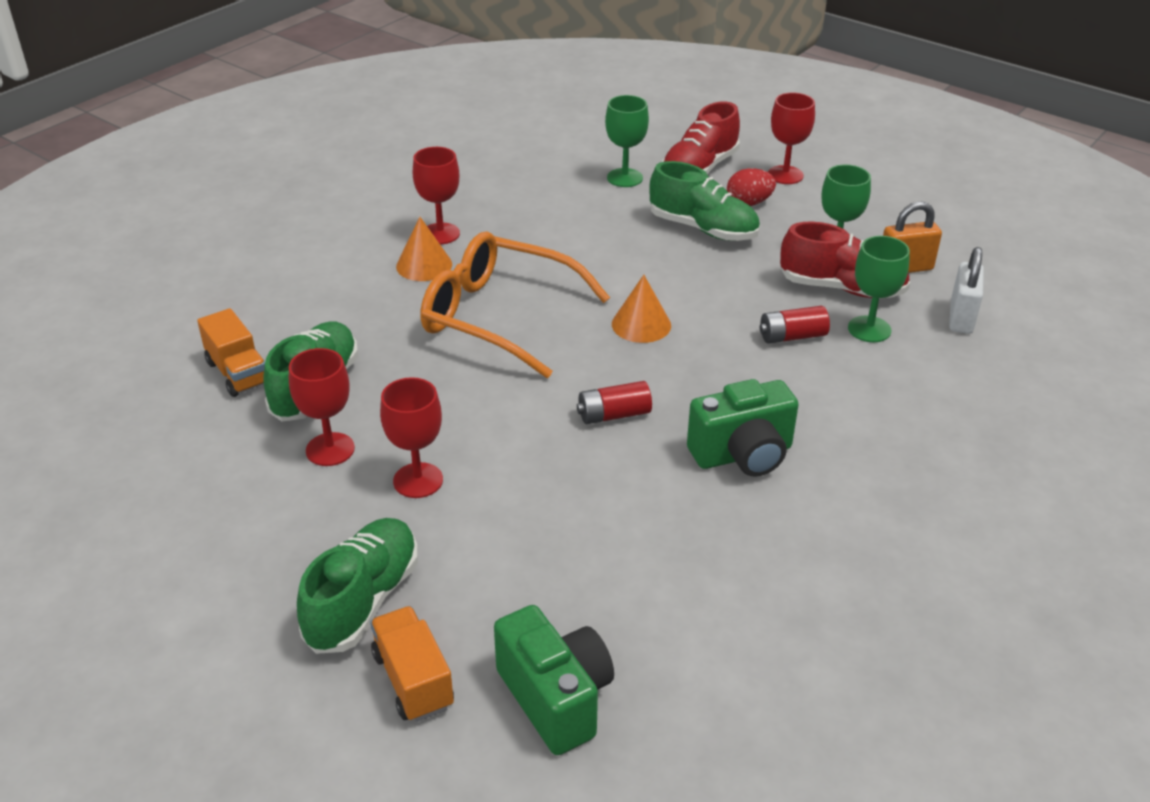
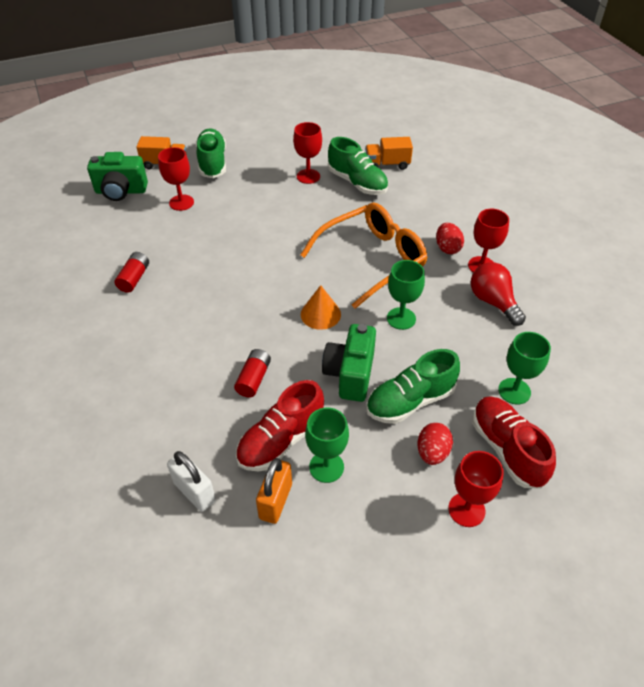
camera: 120 degrees right, 10 degrees up
(363, 601) = (212, 163): green shoe -> green shoe turned 150 degrees counterclockwise
(418, 480) = (265, 194): red goblet -> red goblet (181, 202)
(424, 265) = (447, 248): orange cone -> red egg
(501, 213) = (493, 302): none -> red light bulb
(614, 415) = (253, 269): red battery -> red battery (134, 278)
(743, 455) = (181, 301): green camera -> green camera (350, 374)
(869, 329) = (227, 425): green goblet -> green goblet (401, 318)

